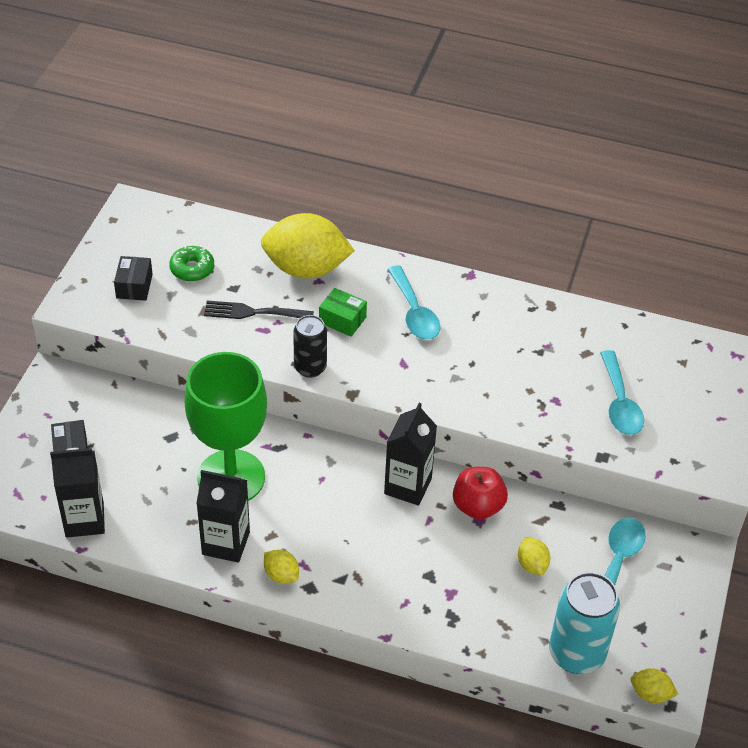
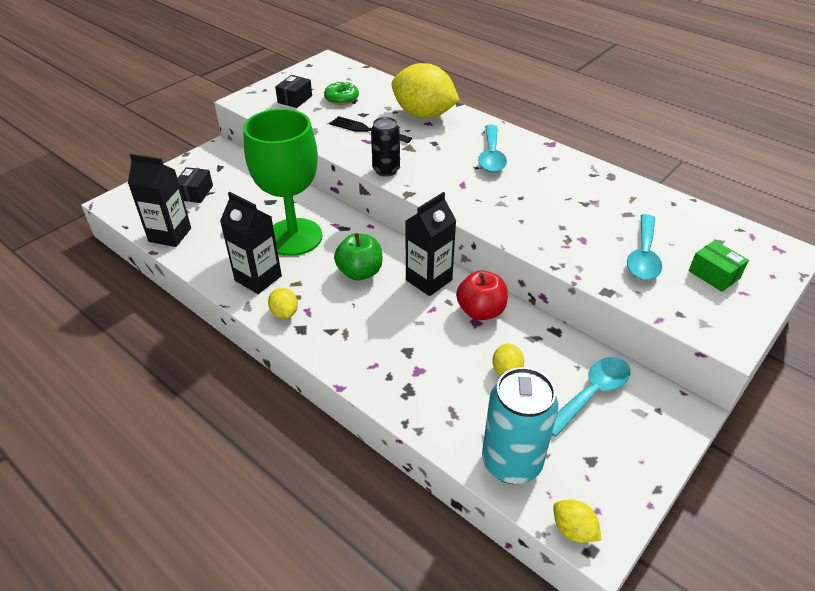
camera: 25 degrees right, 5 degrees down
(331, 500) = (360, 272): none -> green apple
(342, 320) = (431, 148): green box -> green box (714, 274)

